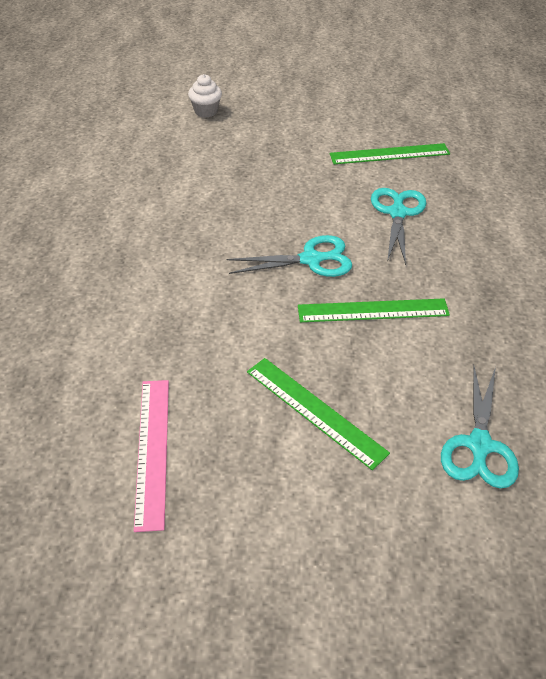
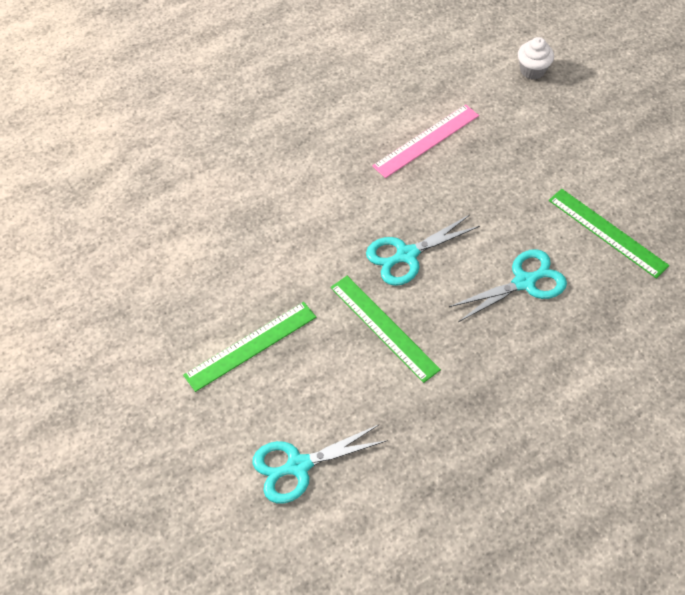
camera: 55 degrees right, 10 degrees up
(152, 450) = (148, 275): pink ruler -> pink ruler (426, 140)
(311, 259) = (406, 255): turquoise scissors -> turquoise scissors turned 105 degrees clockwise
(315, 411) = (251, 346): green ruler -> green ruler turned 45 degrees clockwise

